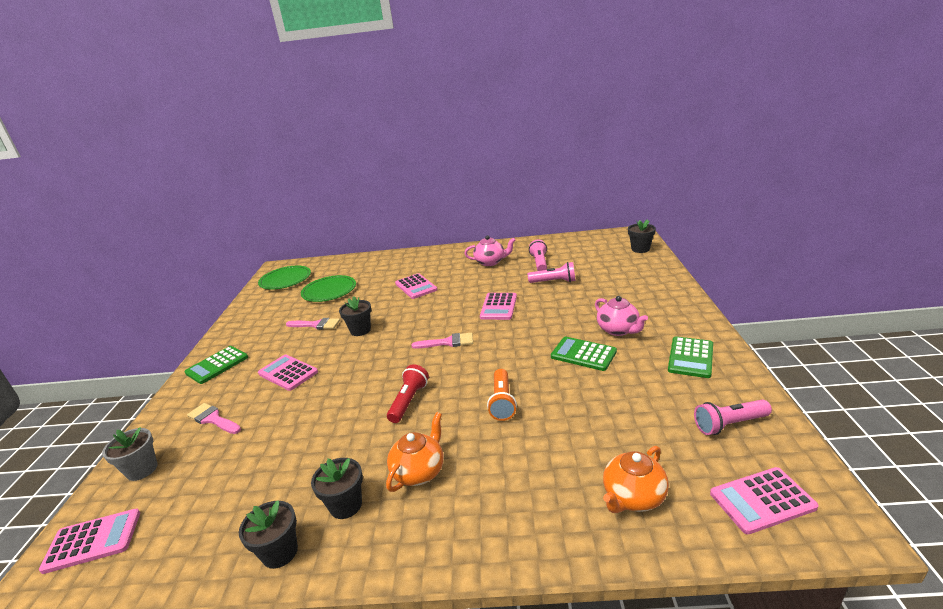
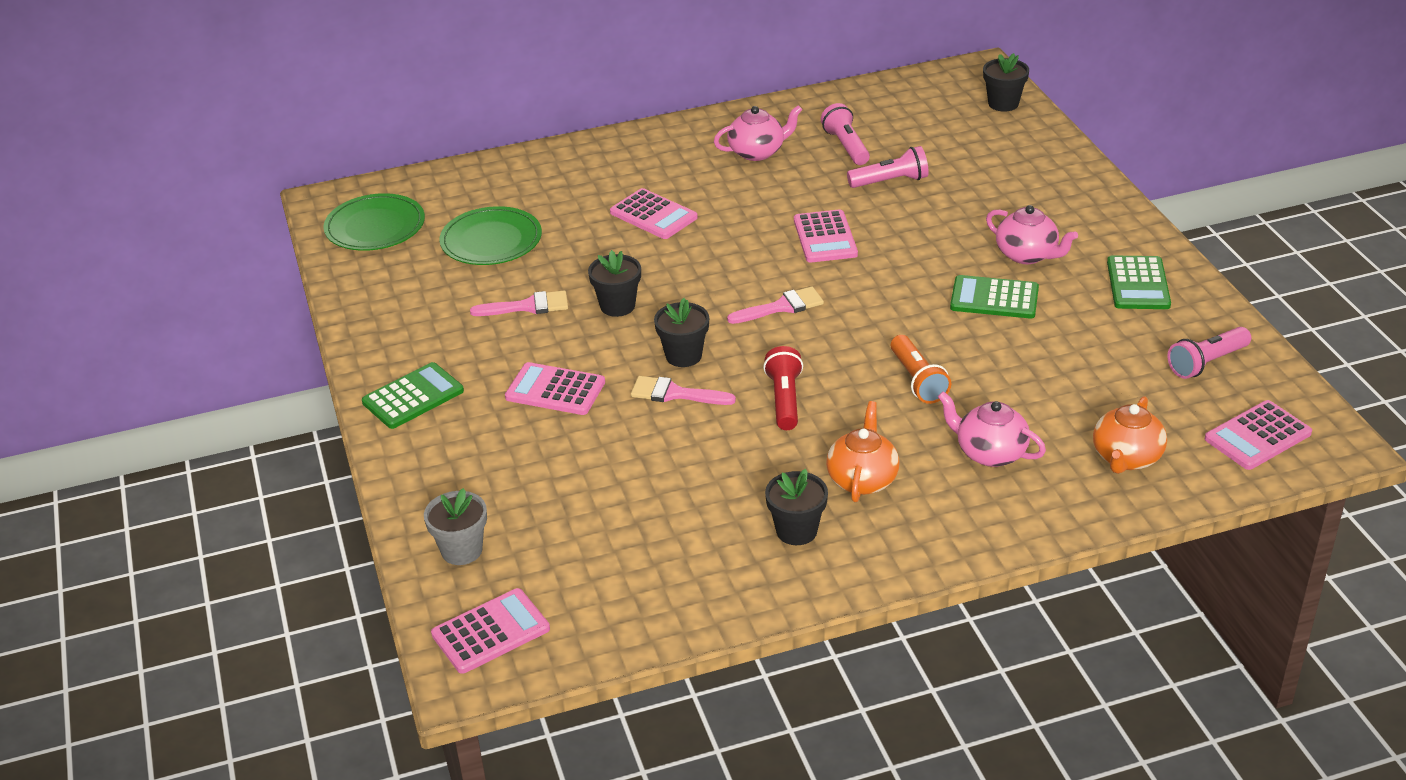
camera: 20 degrees left, 10 degrees up
(213, 419) = (499, 472): pink brush -> pink brush (675, 393)
(217, 365) = (413, 397): green calculator -> green calculator turned 150 degrees counterclockwise
(280, 552) = (755, 589): black flower pot -> black flower pot (683, 356)
(523, 468) = (989, 453): none -> pink teapot

